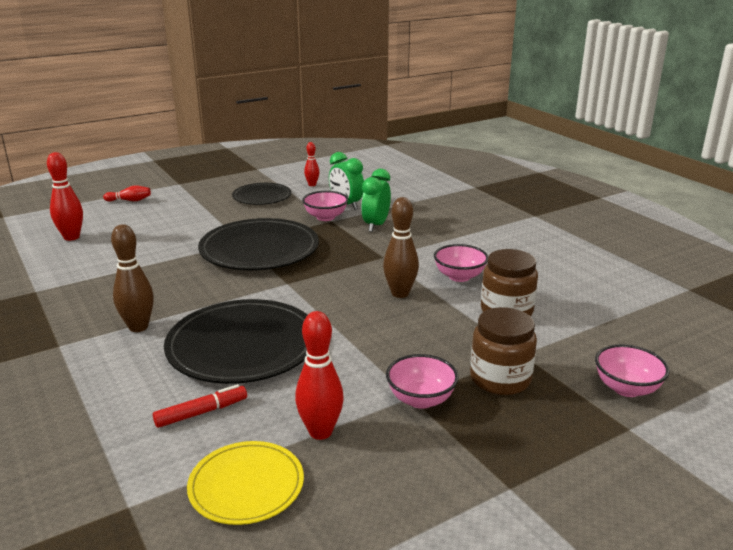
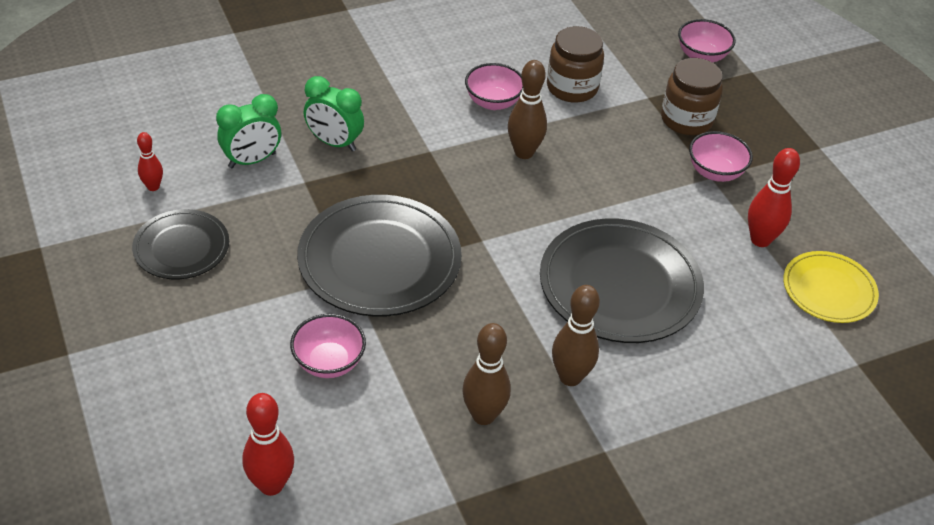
camera: 85 degrees left, 20 degrees up
(108, 295) = (483, 415): none -> brown bowling pin
(129, 200) = (128, 420): red bowling pin -> none
(201, 412) = (734, 318): red marker -> none
(325, 217) = (290, 186): pink bowl -> pink bowl (329, 362)

